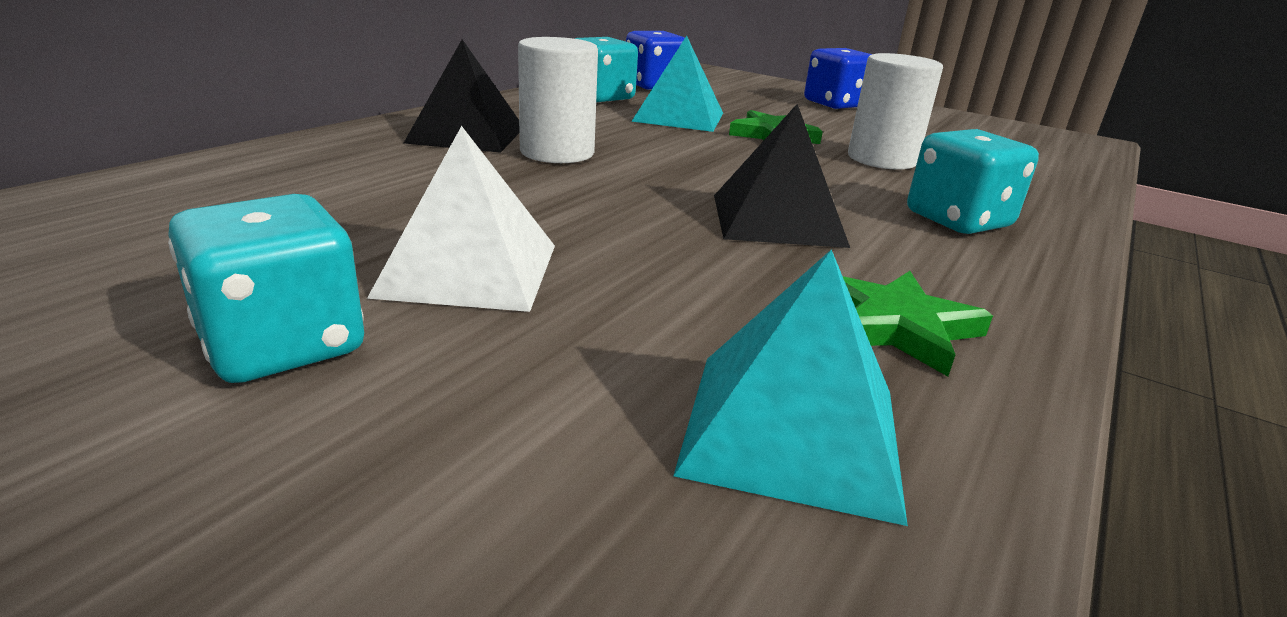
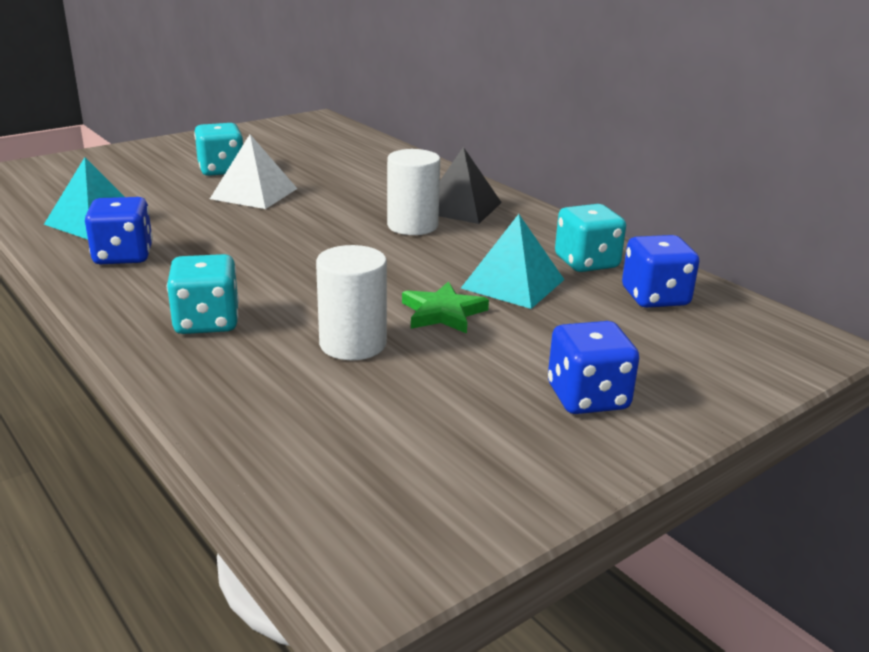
camera: 110 degrees right, 0 degrees up
(777, 219) = (256, 263): black pyramid -> none
(895, 326) = (123, 256): green star -> blue dice

